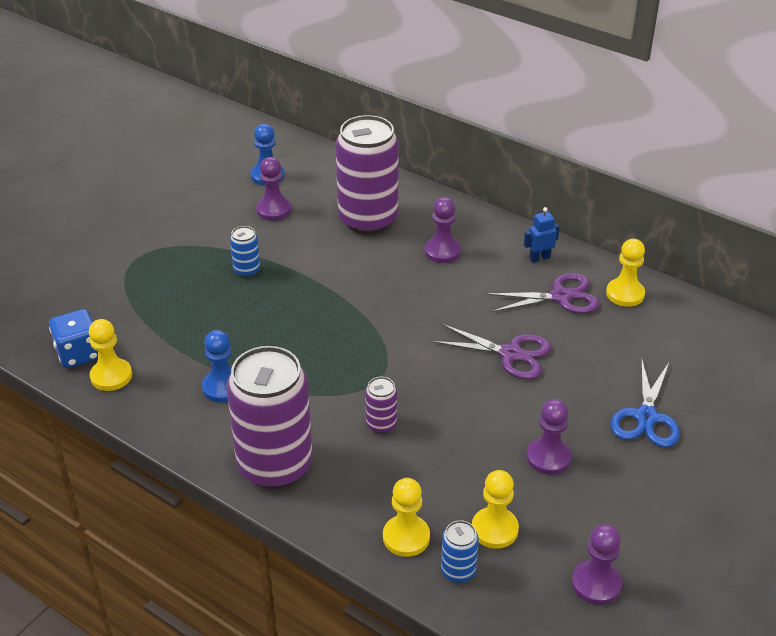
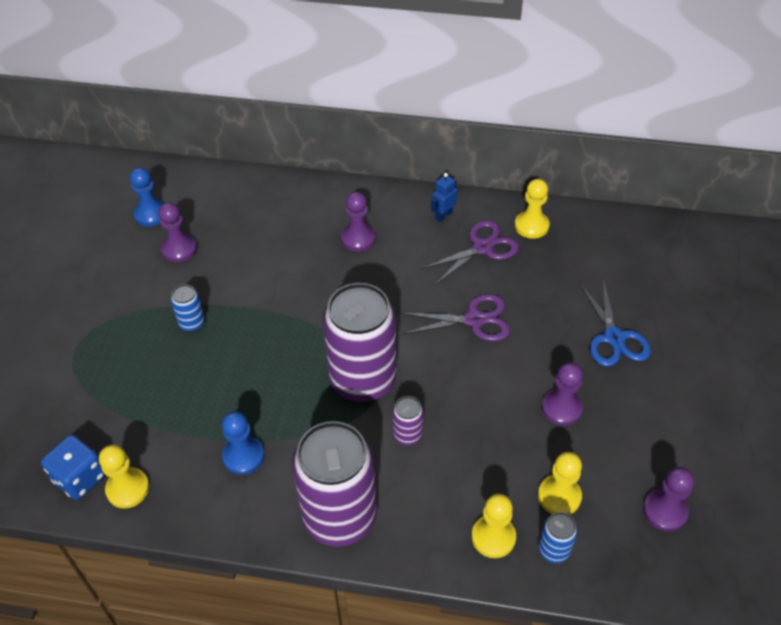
camera: 25 degrees left, 10 degrees up
(368, 220) = (273, 229): purple can -> purple can (363, 380)

